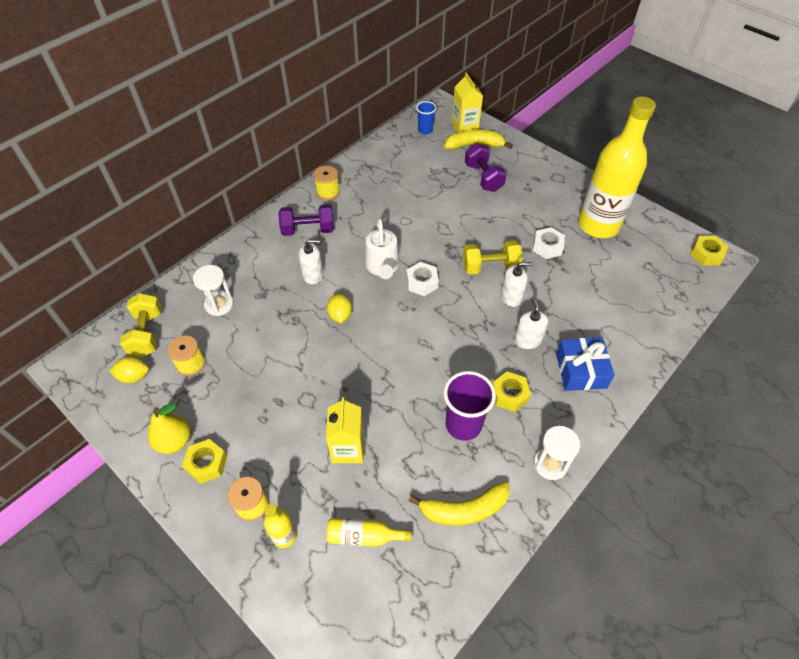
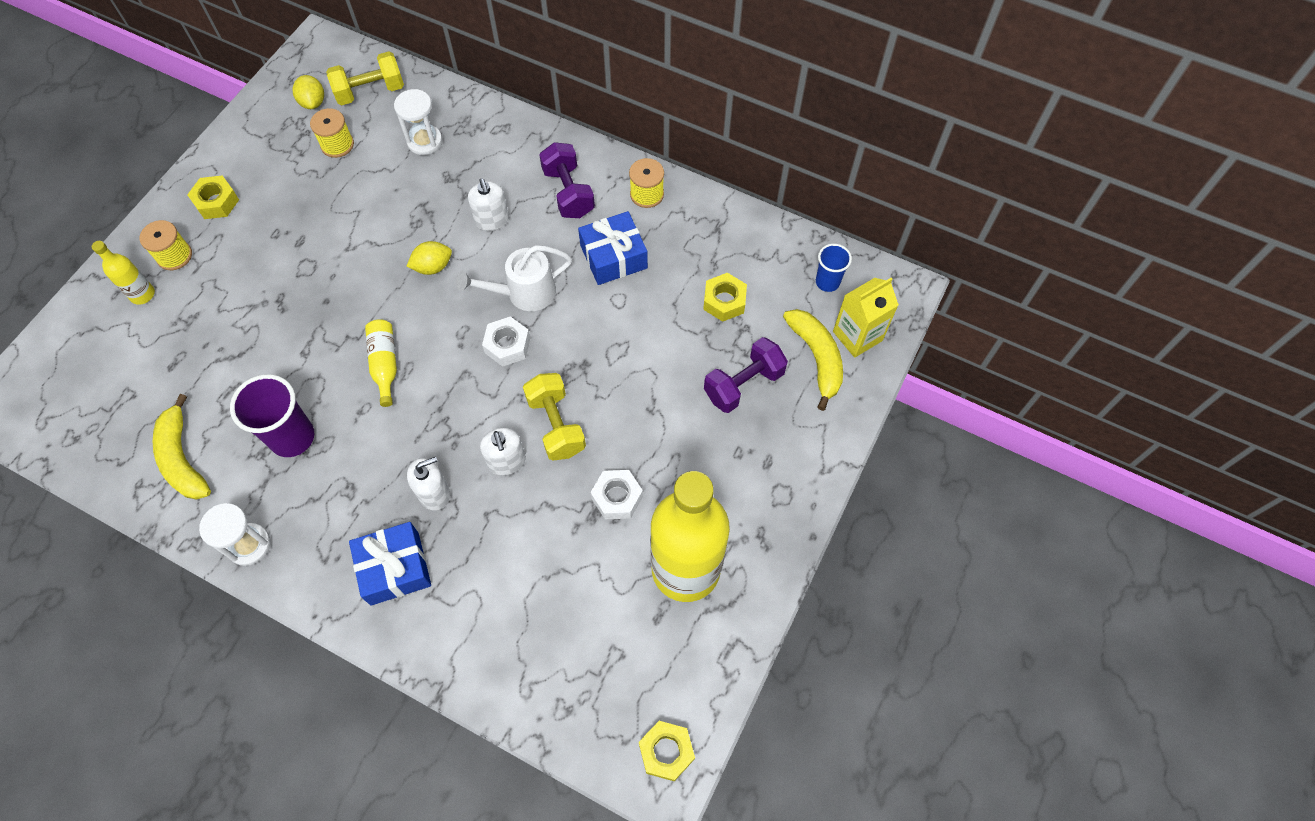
camera: 75 degrees right, 10 degrees up
(174, 441) = (240, 165): yellow pear -> none
(348, 448) = (247, 324): yellow carton -> none
(364, 536) = (146, 366): yellow bottle -> yellow bottle (385, 364)
(371, 217) = (613, 256): none -> blue gift
(509, 395) = (343, 483): yellow nut -> yellow nut (724, 301)

